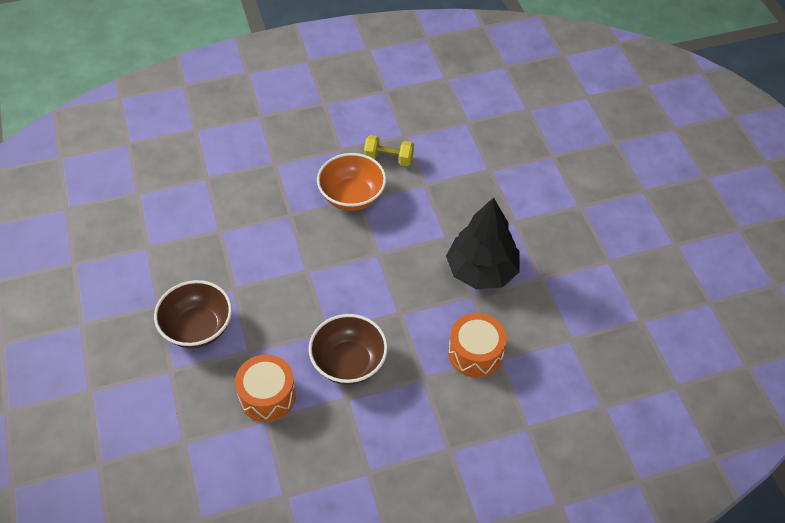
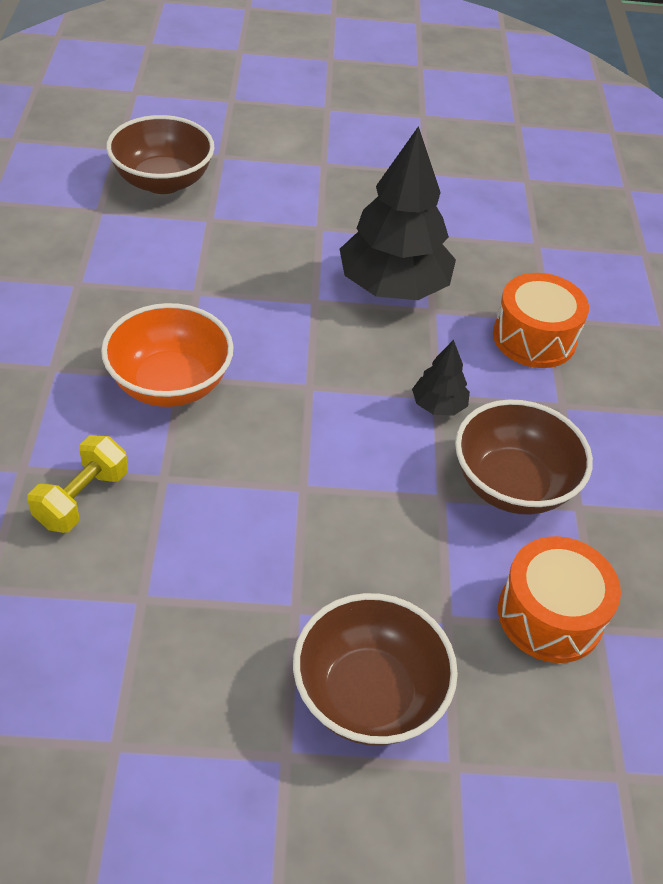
camera: 75 degrees left, 5 degrees down
(388, 159) = (115, 316): yellow dumbbell -> yellow dumbbell (82, 498)
(392, 315) = (438, 405): none -> black tree
(510, 139) = (163, 181): none -> brown bowl

